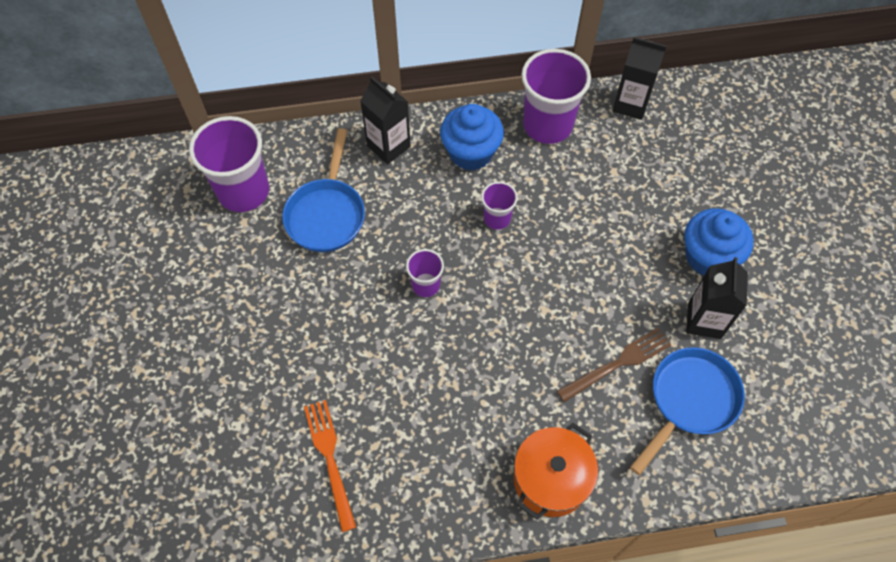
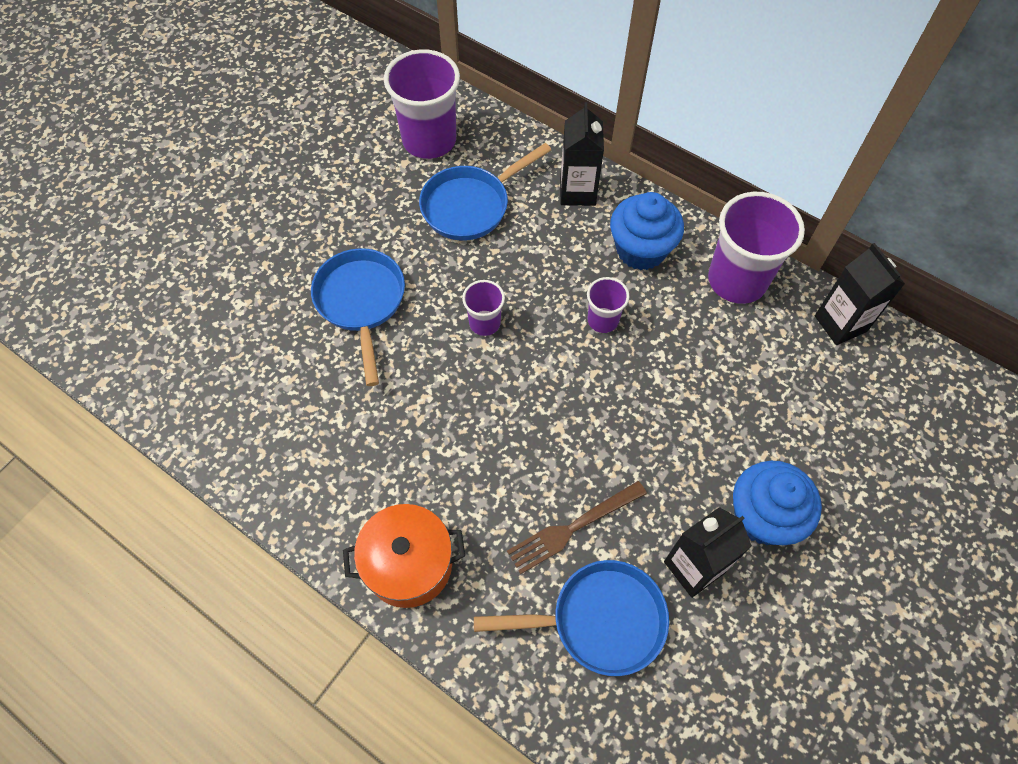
camera: 45 degrees right, 0 degrees up
(327, 345) = (361, 303): none -> blue pan
(329, 458) = (270, 386): orange fork -> none
(618, 363) = (572, 528): brown fork -> brown fork turned 135 degrees clockwise

